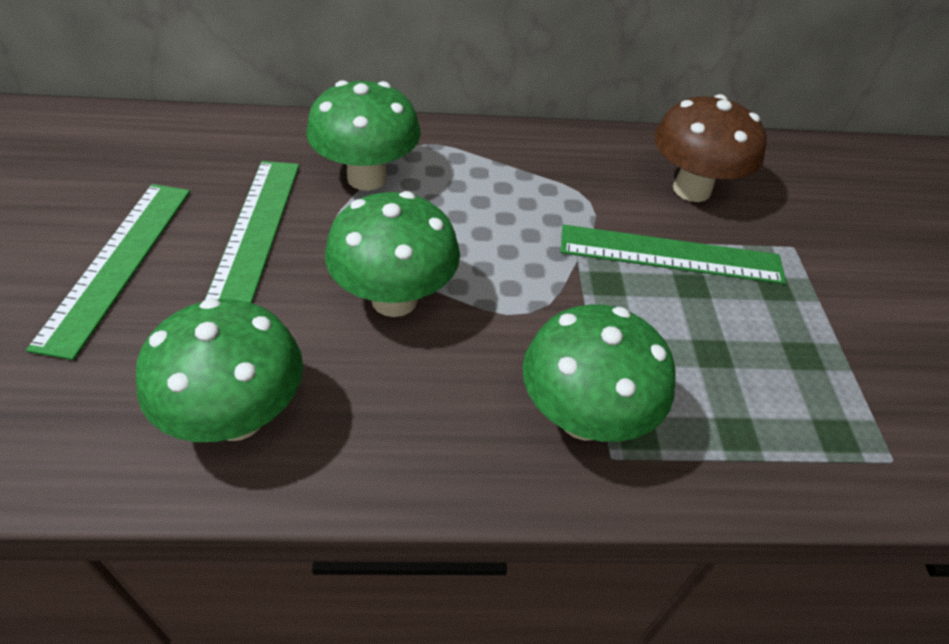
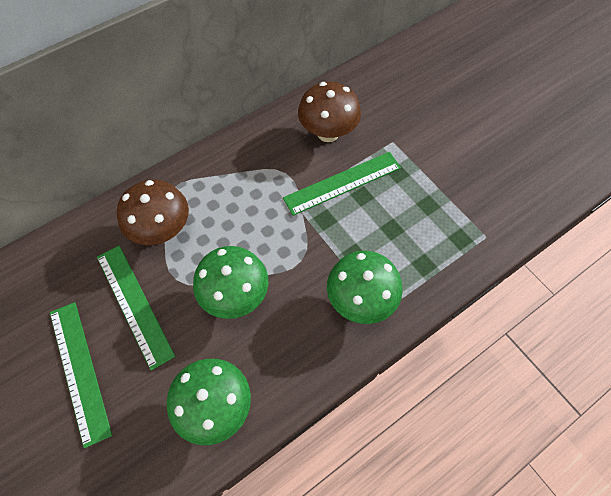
camera: 30 degrees left, 15 degrees up
(367, 178) = (162, 230): green mushroom -> brown mushroom

